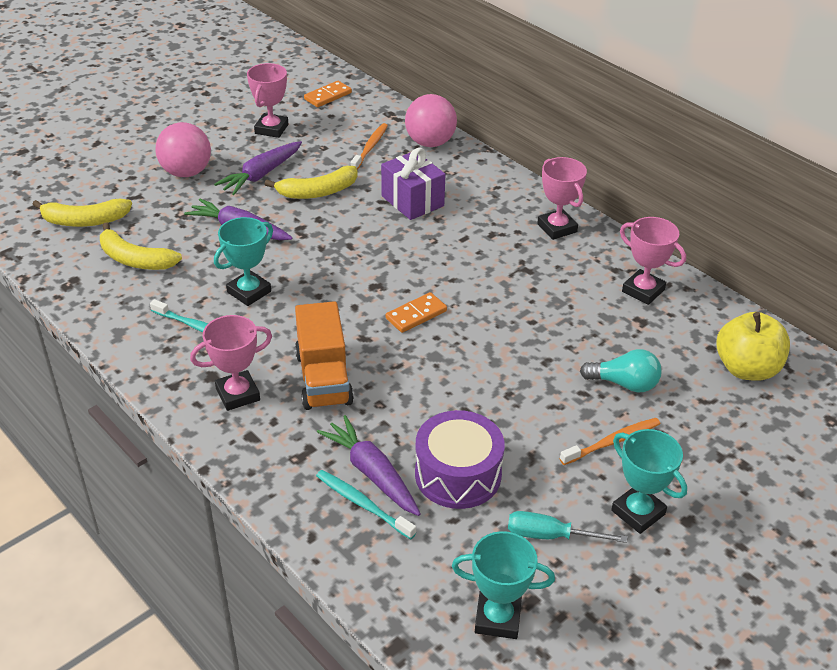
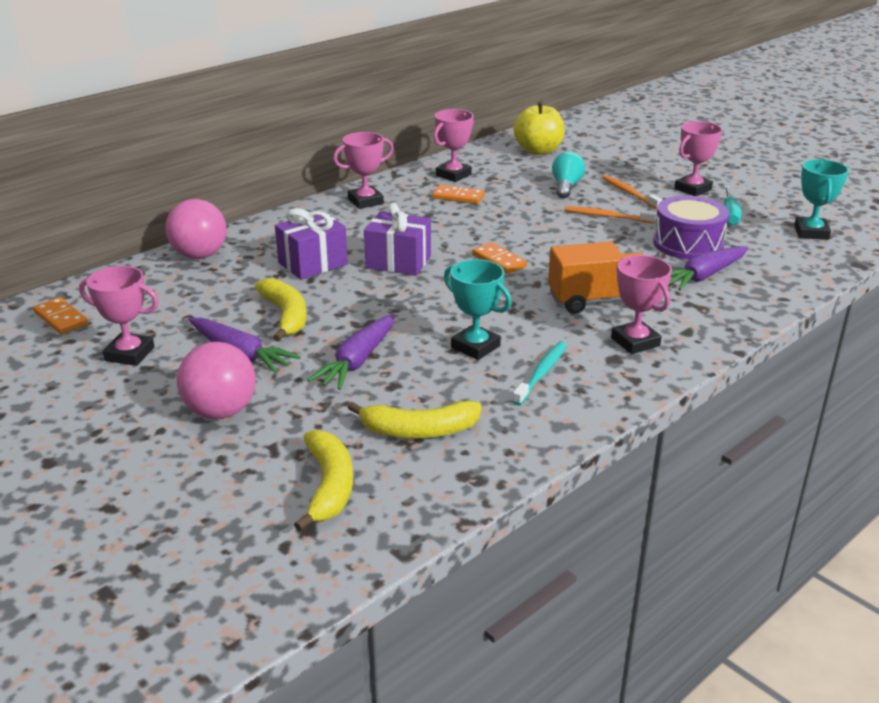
camera: 90 degrees left, 10 degrees down
(135, 259) = (419, 431): yellow banana -> yellow banana turned 60 degrees clockwise
(362, 504) = (738, 279): turquoise toothbrush -> none
(370, 147) = (198, 288): orange toothbrush -> orange toothbrush (607, 216)
(415, 250) = (398, 262): none -> purple gift
(578, 292) = (458, 197): none -> orange domino
(638, 512) = (692, 189): turquoise trophy -> pink trophy

